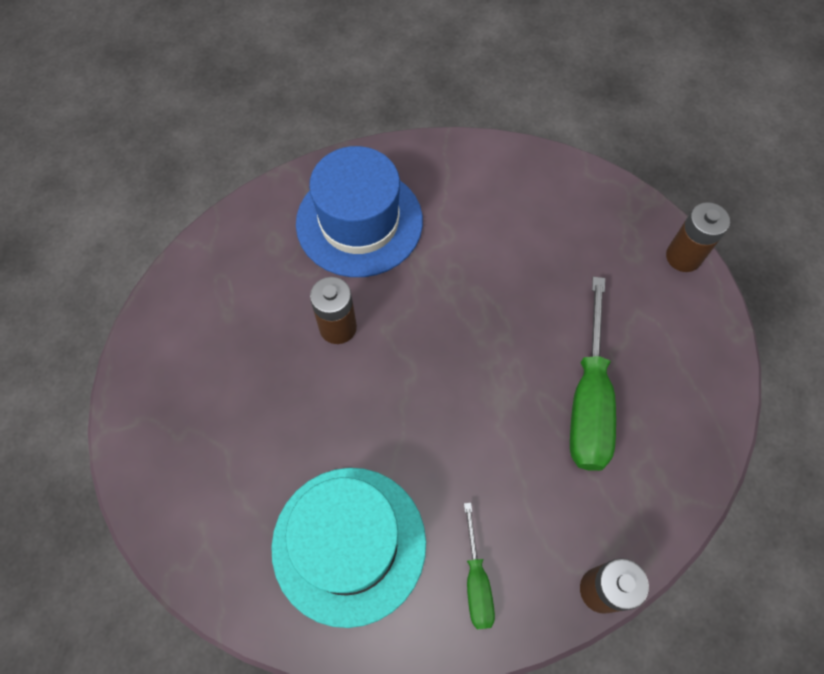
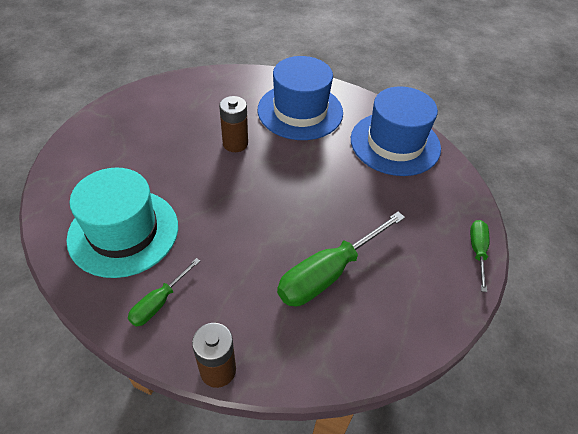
camera: 40 degrees right, 15 degrees down
(498, 186) = (395, 143): none -> blue hat
(683, 257) = (477, 251): brown battery -> green screwdriver

